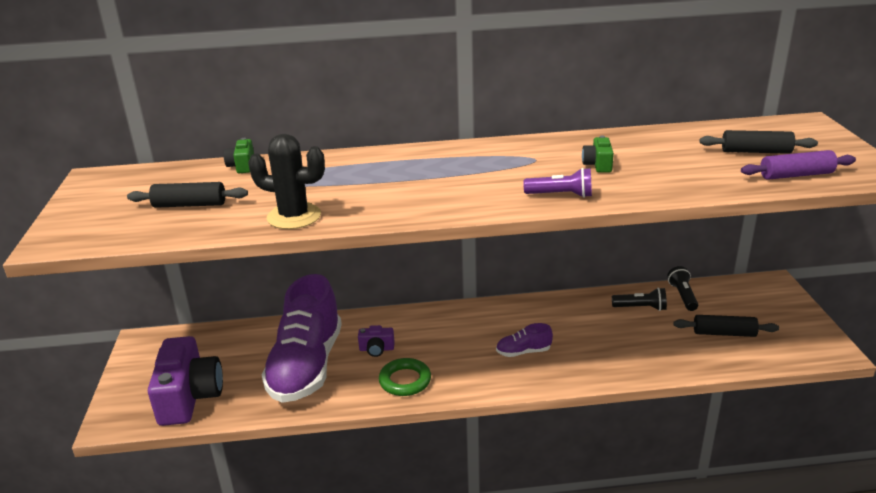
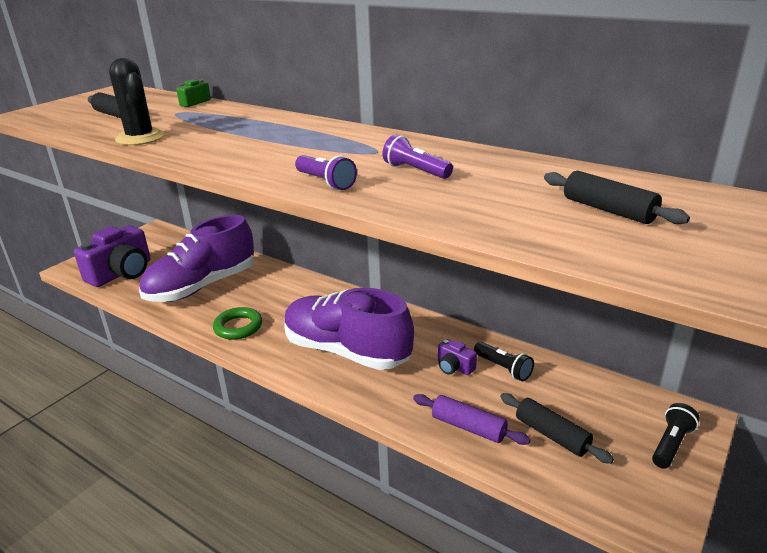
camera: 40 degrees right, 0 degrees up
(376, 349) = (257, 296): purple camera -> purple camera (454, 367)
(523, 352) = (346, 351): purple shoe -> purple shoe, size x2.46
(598, 165) = (415, 171): green camera -> purple flashlight
(682, 296) = (564, 379): black flashlight -> black flashlight (671, 444)
(796, 175) = (600, 246): purple rolling pin -> purple rolling pin (468, 427)

